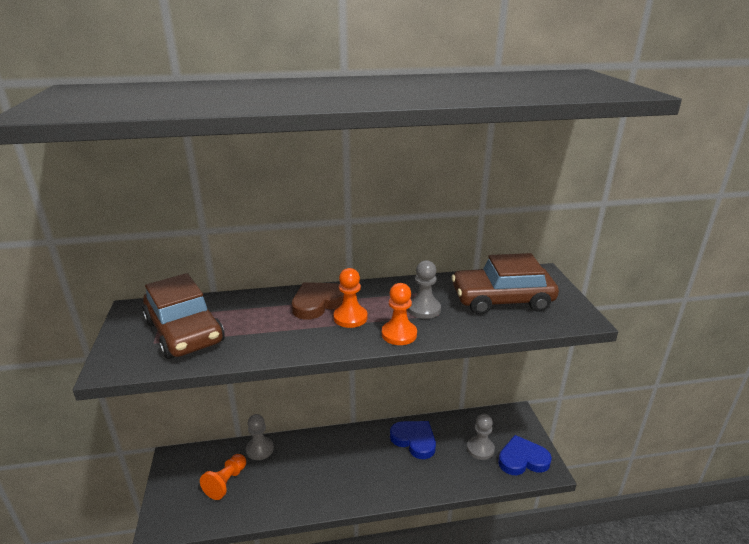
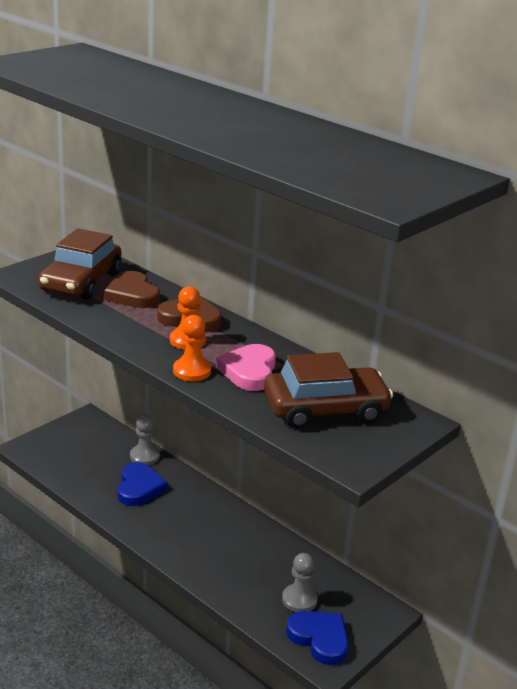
camera: 50 degrees right, 0 degrees up
(226, 482) = (93, 457): orange pawn -> none
(244, 314) = (132, 295): none -> brown heart
(414, 440) = (258, 546): blue heart -> blue heart (139, 488)
(424, 309) = (249, 371): grey pawn -> pink heart
(502, 300) = (325, 409): brown car -> brown car turned 120 degrees clockwise

